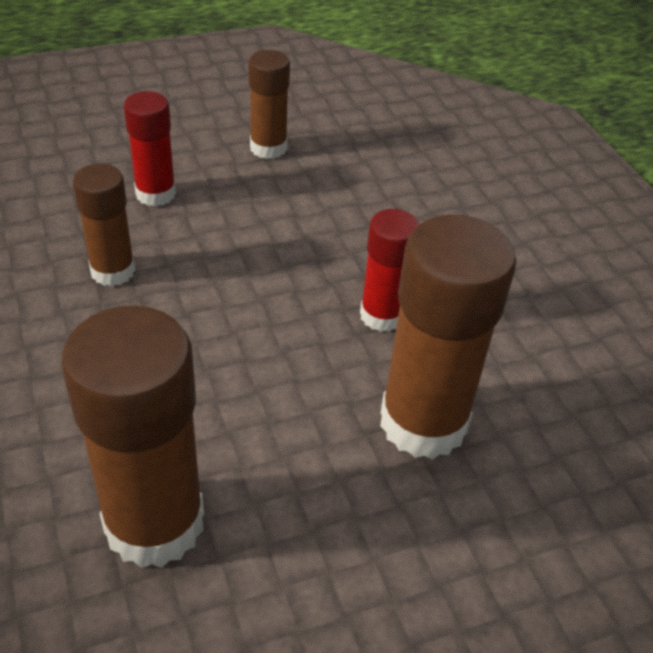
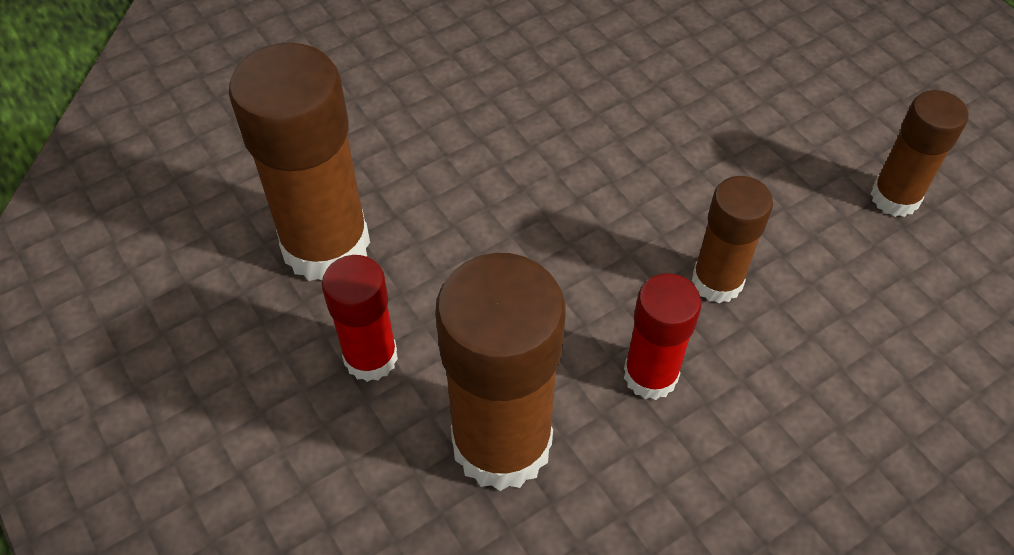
camera: 80 degrees right, 10 degrees up
(113, 271) = (611, 124): brown glue stick -> brown glue stick (717, 281)
(155, 194) = (746, 121): red glue stick -> red glue stick (371, 357)

